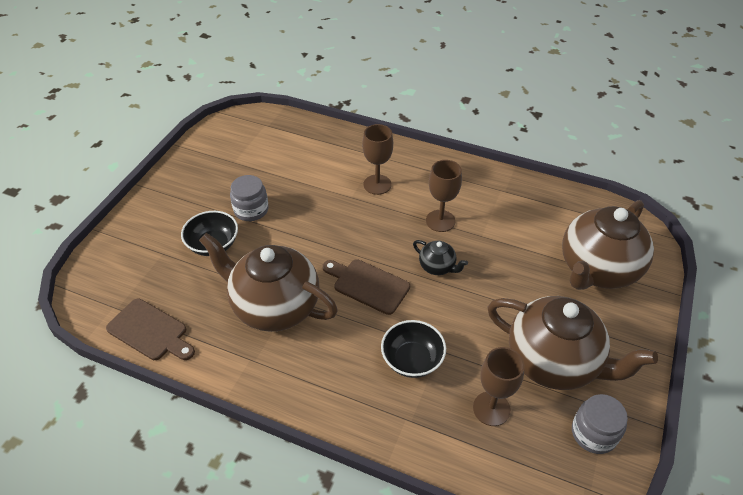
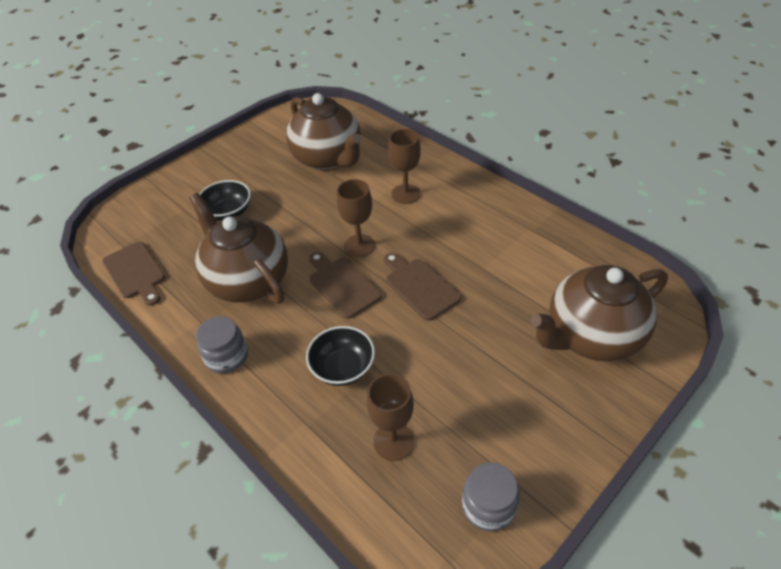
camera: 25 degrees right, 0 degrees up
(251, 210) = (278, 190): grey jar -> grey jar (227, 356)
(437, 267) = (419, 286): black teapot -> brown cutting board
(440, 221) = (448, 243): brown goblet -> brown goblet (359, 246)
(554, 362) = (487, 417): brown teapot -> brown teapot (328, 159)

